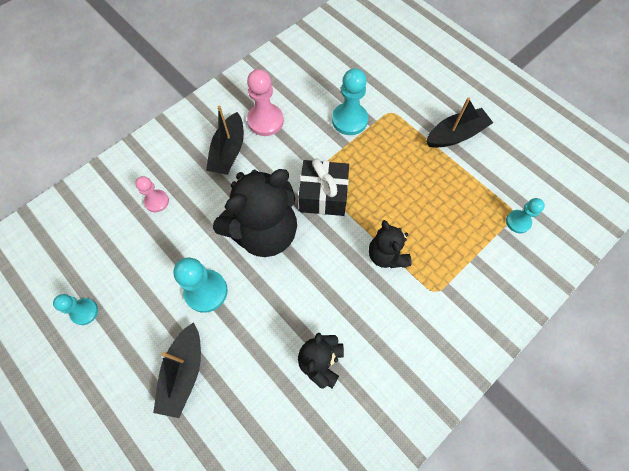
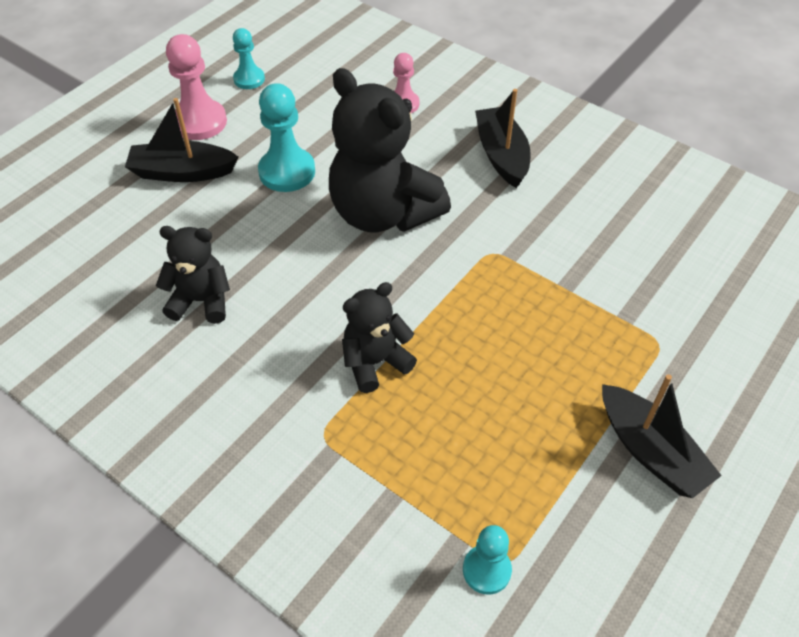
camera: 80 degrees right, 15 degrees down
(228, 152) = (501, 155): black boat -> black boat turned 75 degrees clockwise
(265, 121) = (571, 185): pink pawn -> pink pawn (200, 122)
(323, 195) = (460, 270): black gift -> none
(349, 120) = (616, 286): turquoise pawn -> none

